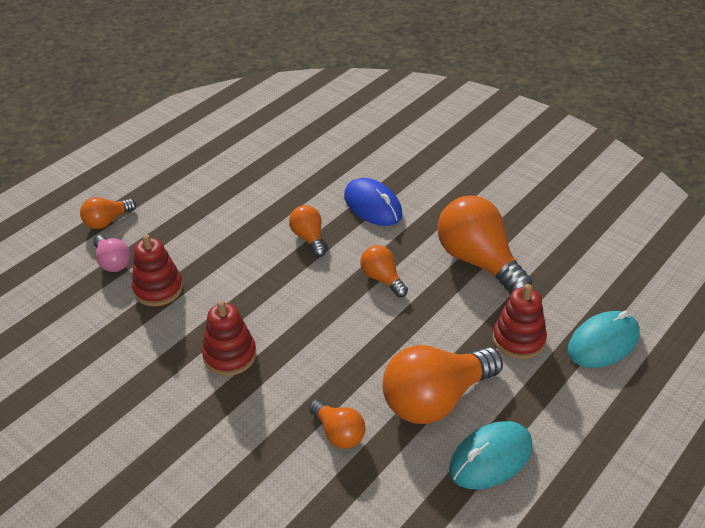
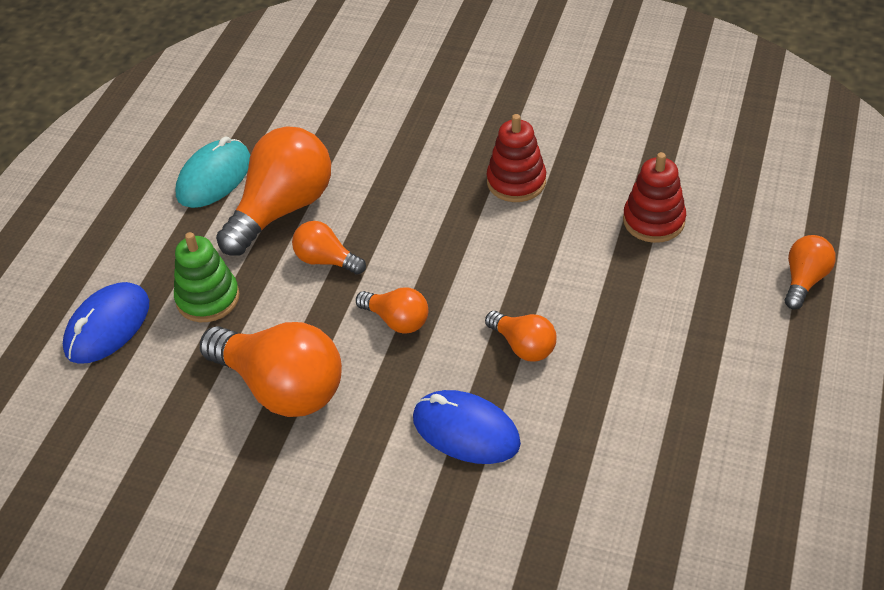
camera: 160 degrees right, 5 degrees up
(113, 262) = (738, 232): pink light bulb -> none
(338, 433) = (365, 153): orange light bulb -> orange light bulb (326, 260)
(518, 339) = (208, 298): red stacking toy -> green stacking toy
(603, 342) = (107, 326): turquoise mouse -> blue mouse

